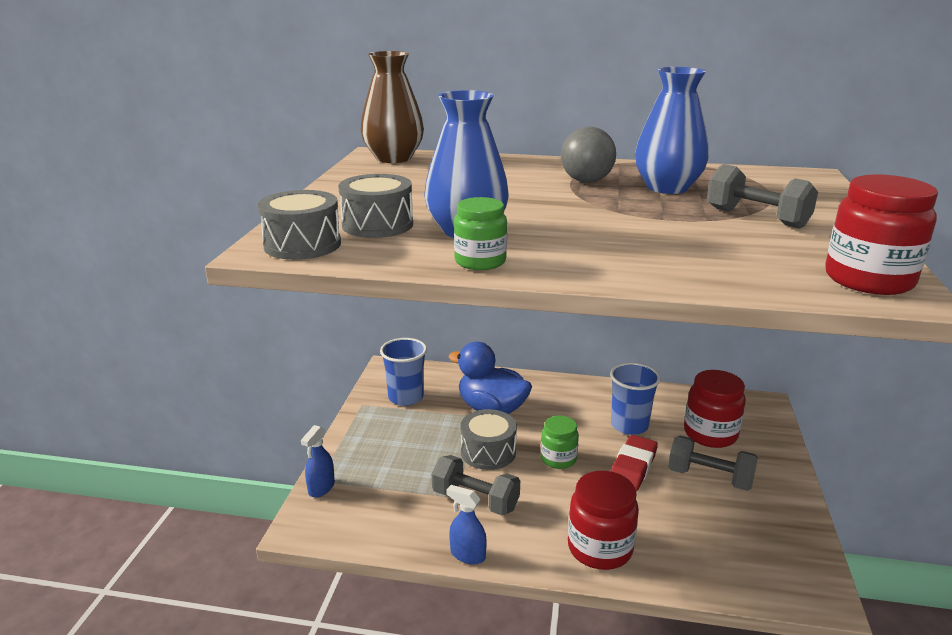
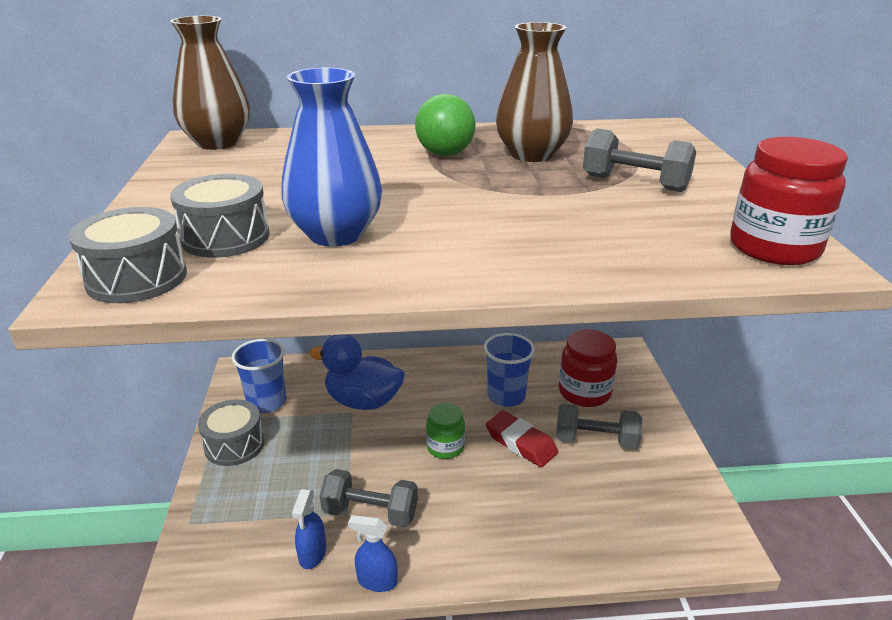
camera: 15 degrees left, 5 degrees up
(321, 488) = (193, 532): blue spray bottle -> blue spray bottle (312, 554)
(480, 261) = (366, 276): green jar -> none
(488, 452) = (371, 452): grey drum -> grey drum (234, 445)
(586, 181) = (445, 154): grey ball -> green ball
(600, 548) = (511, 542): red jar -> none
(632, 467) = (521, 443): red eraser -> red eraser turned 60 degrees counterclockwise
(667, 188) = (531, 154): blue vase -> brown vase

